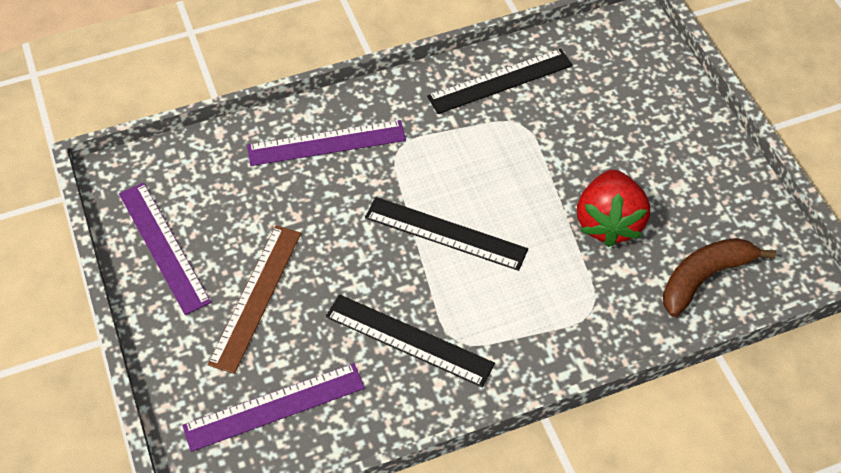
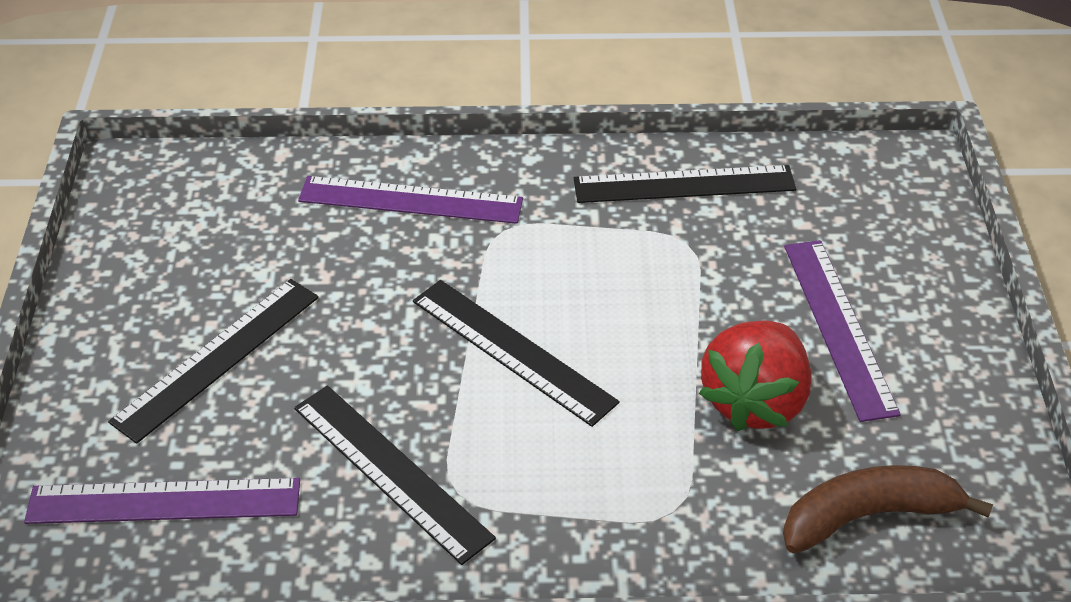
camera: 20 degrees right, 10 degrees down
(163, 246) = (137, 266): purple ruler -> purple ruler (839, 327)
(256, 297) = (217, 358): brown ruler -> black ruler

